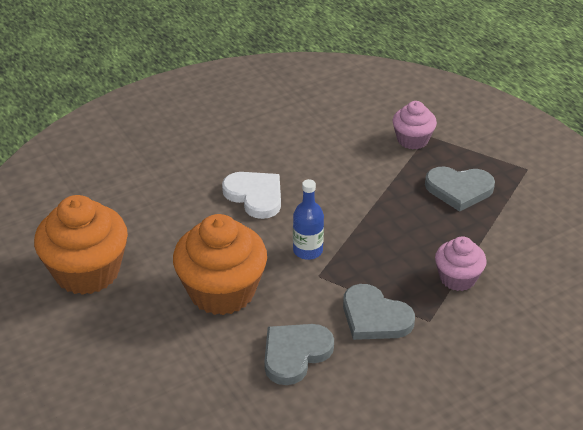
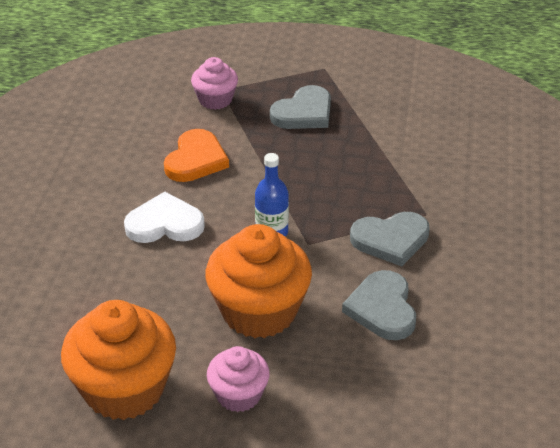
camera: 50 degrees left, 0 degrees up
(336, 170) = (196, 160): none -> orange heart
(457, 278) = (398, 172): pink cupcake -> pink cupcake (238, 395)

